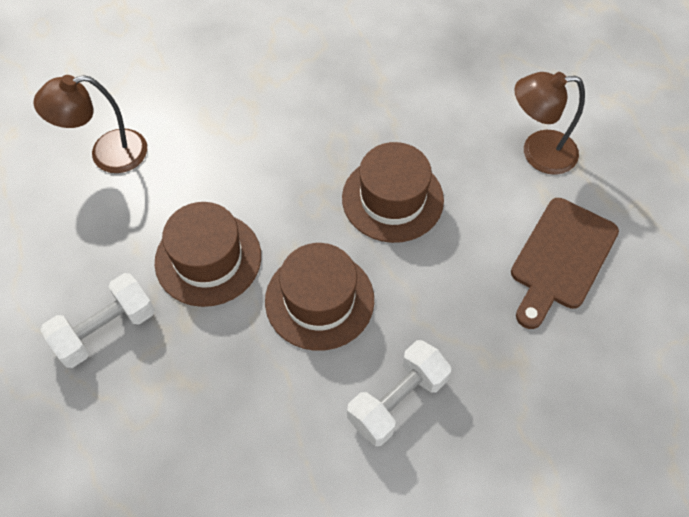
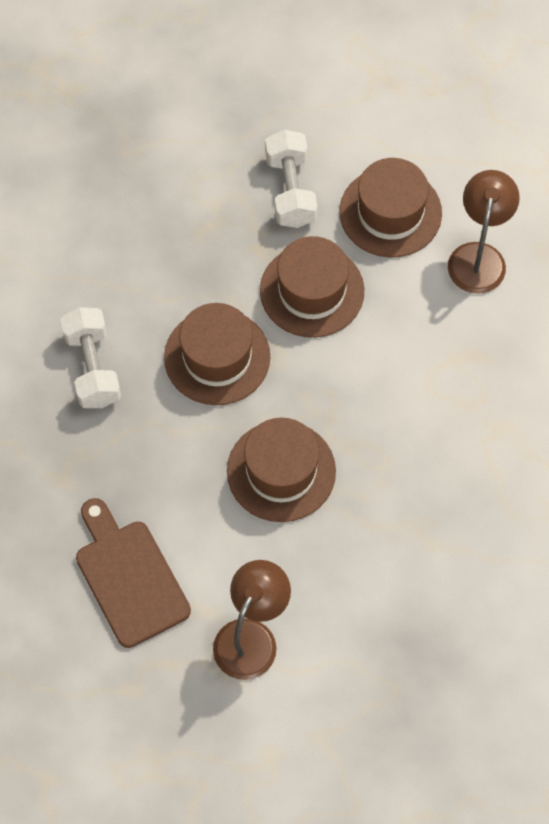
camera: 120 degrees right, 5 degrees up
(92, 237) = (390, 212): none -> brown hat

